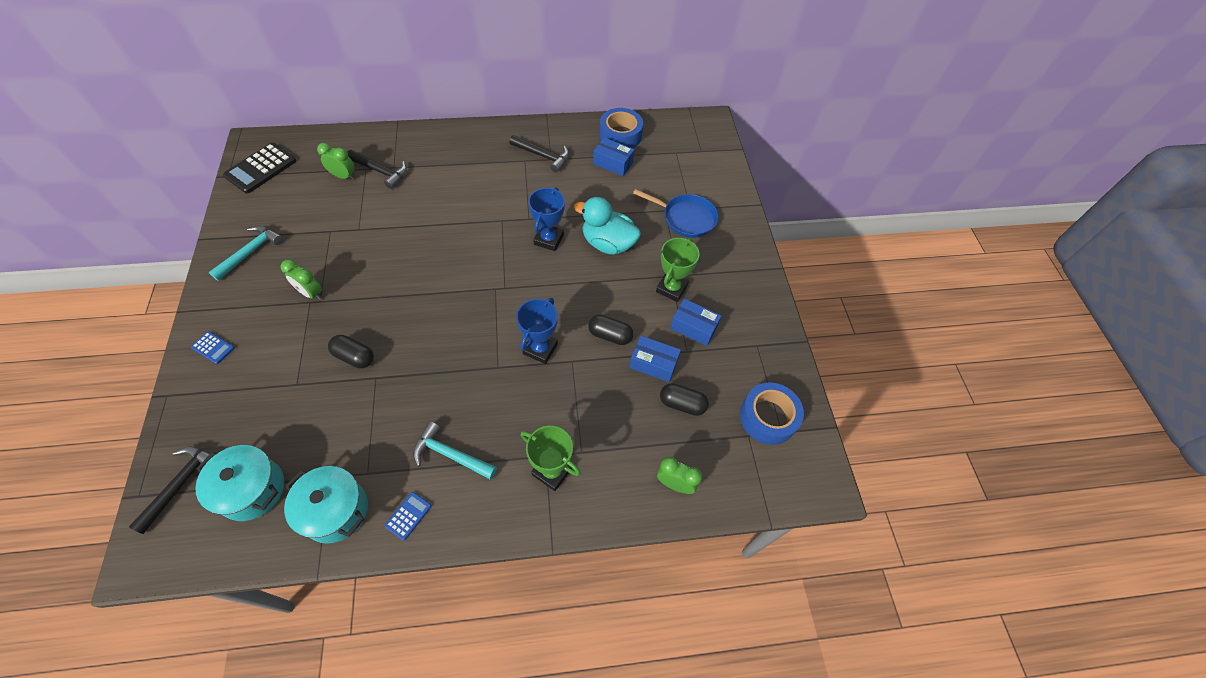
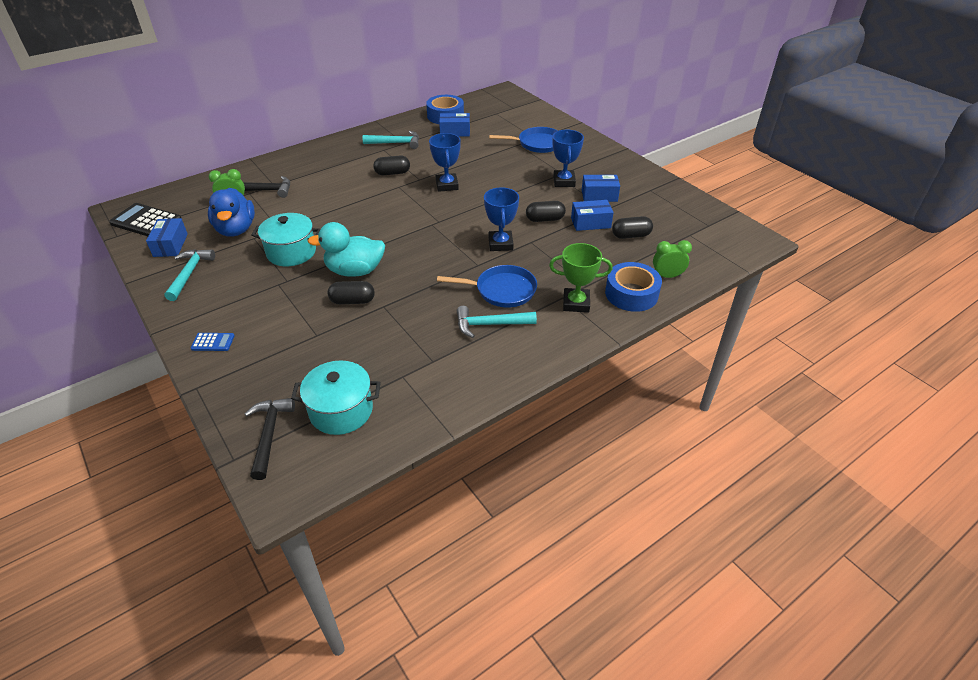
camera: 25 degrees left, 15 degrees down
(260, 208) = (170, 245): none -> blue box
(261, 168) = (146, 221): black calculator -> black calculator turned 105 degrees clockwise
(311, 293) = (274, 279): green clock -> none
(323, 213) = (236, 229): none -> blue duck
(335, 511) = (428, 392): turquoise pot -> turquoise pot (291, 252)
(408, 516) = (491, 370): blue calculator -> none
(494, 414) = (502, 290): none -> blue pan
(509, 198) = (392, 173): none -> black capsule
(543, 156) = (396, 143): black hammer -> turquoise hammer
(608, 244) = (494, 173): turquoise duck -> turquoise duck (355, 271)
(671, 288) = (564, 181): green trophy -> blue trophy
(768, 417) = (693, 221): blue tape -> blue tape (631, 294)

